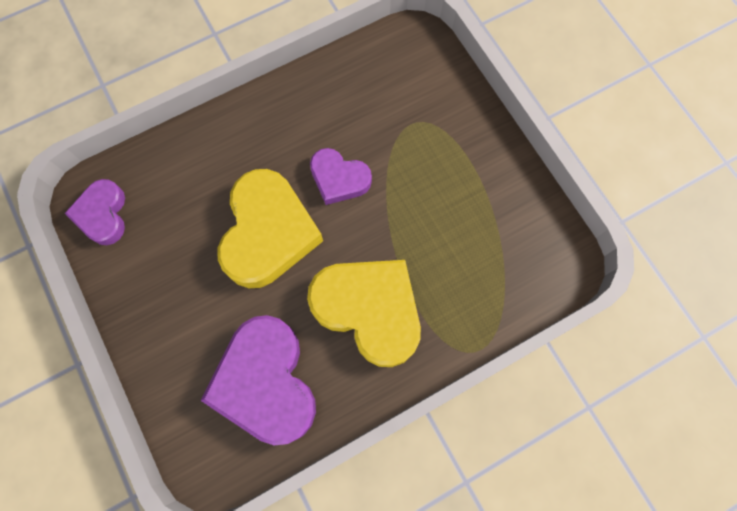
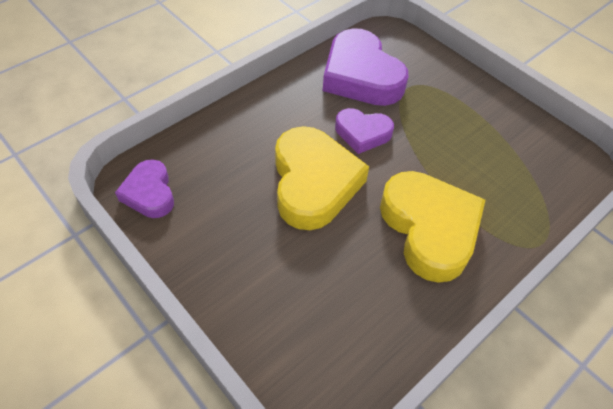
camera: 15 degrees left, 20 degrees down
(266, 382) = (355, 308): purple heart -> purple heart (361, 76)
(369, 310) = (429, 229): yellow heart -> yellow heart turned 45 degrees clockwise

